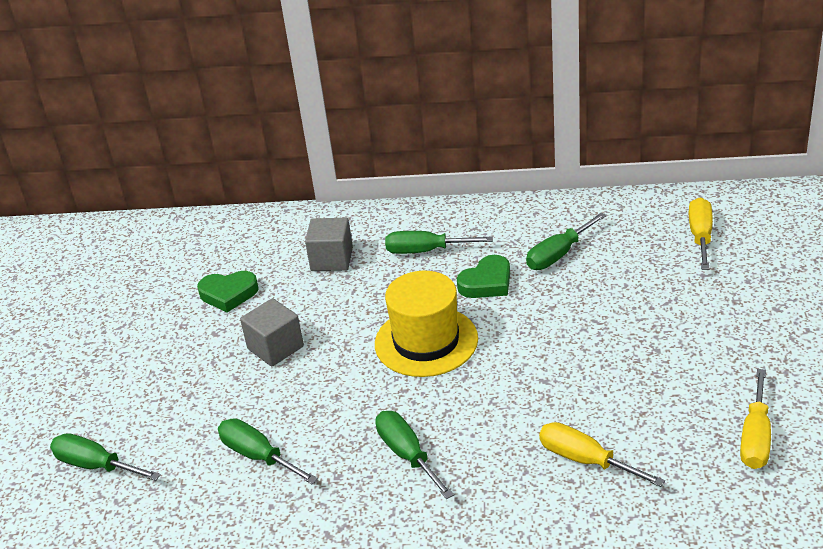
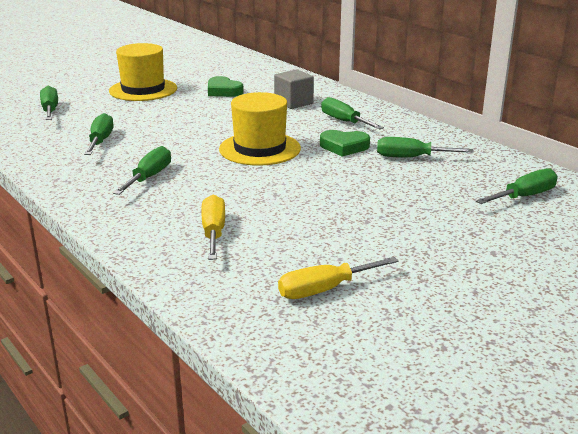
camera: 45 degrees right, 10 degrees down
(134, 356) = (143, 90): none -> yellow hat
(275, 347) = (195, 115): grey cube -> none
(700, 236) = (524, 196): yellow screwdriver -> green screwdriver

